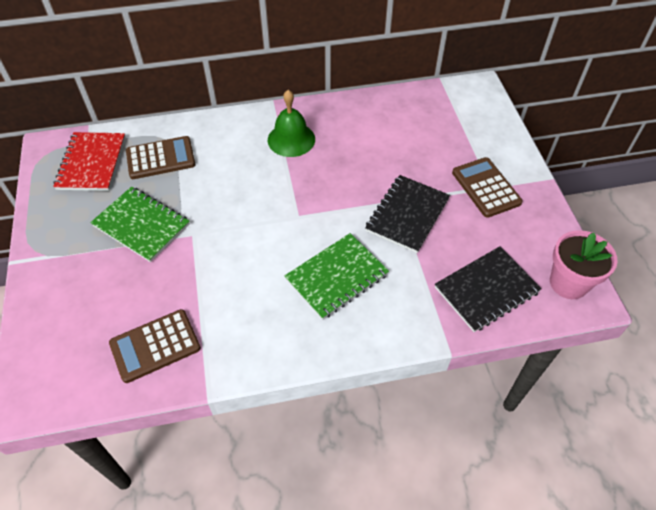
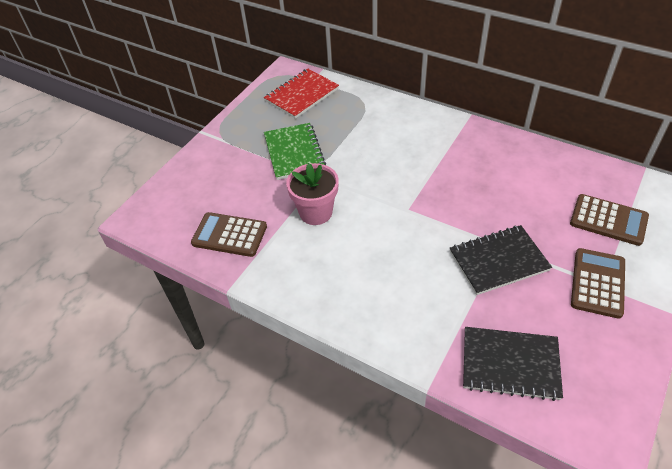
camera: 45 degrees right, 5 degrees down
(160, 158) = (348, 115): brown calculator -> brown calculator (608, 220)
(291, 139) = (457, 150): green bell -> none
(336, 277) = (393, 271): green notebook -> none
(568, 283) = (600, 414): pink flower pot -> pink flower pot (315, 212)

